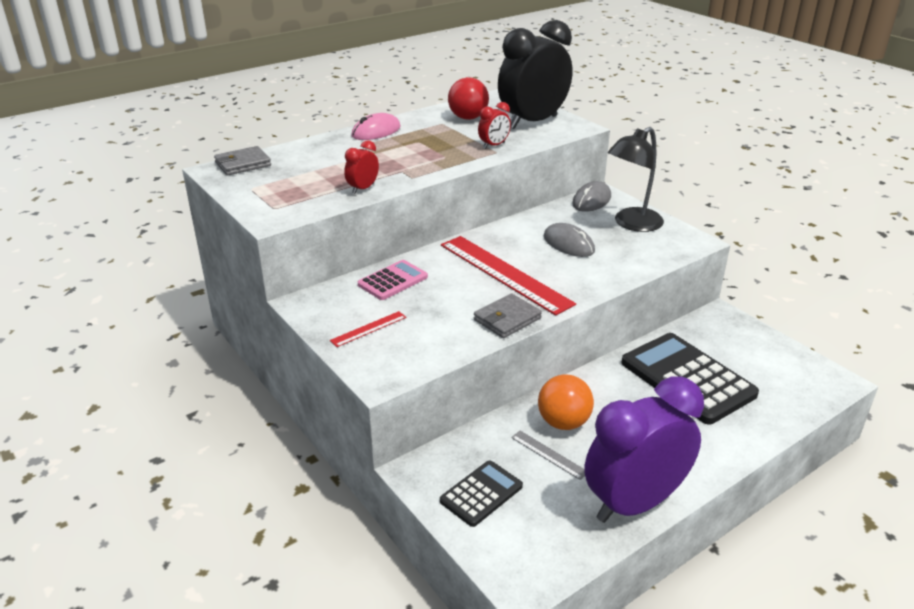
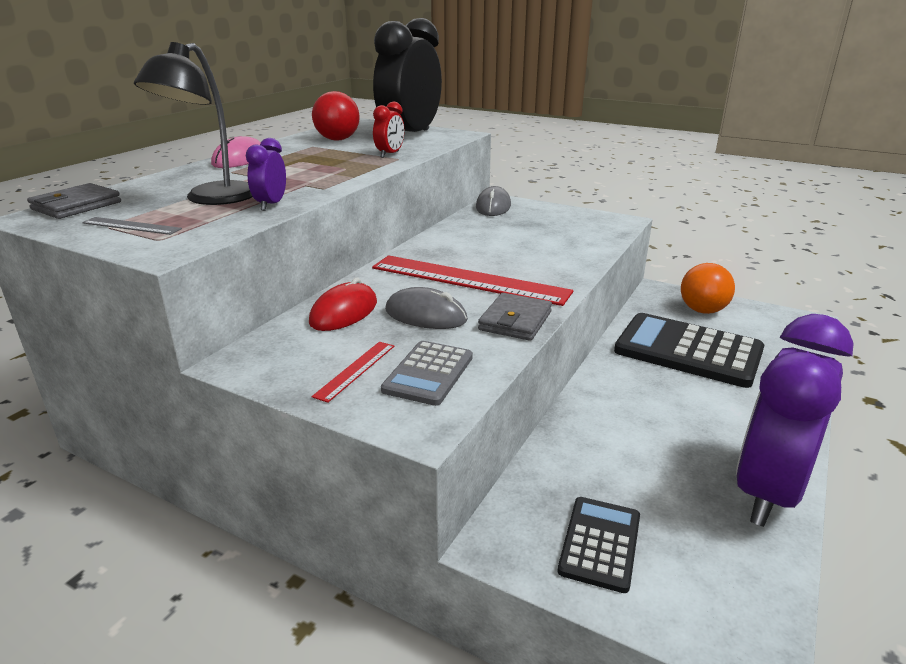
camera: 25 degrees left, 5 degrees down
(363, 189) = (271, 205): red clock -> purple clock
(393, 281) = (344, 312): pink calculator -> red mouse
(412, 344) = (428, 373): none -> grey calculator
(548, 454) = (632, 468): grey ruler -> grey ruler (131, 226)
(563, 422) = (615, 428): orange ball -> orange ball (702, 310)
(568, 244) = (508, 243): grey mouse -> grey mouse (426, 315)
(631, 224) = (550, 217): black lamp -> black lamp (211, 199)

